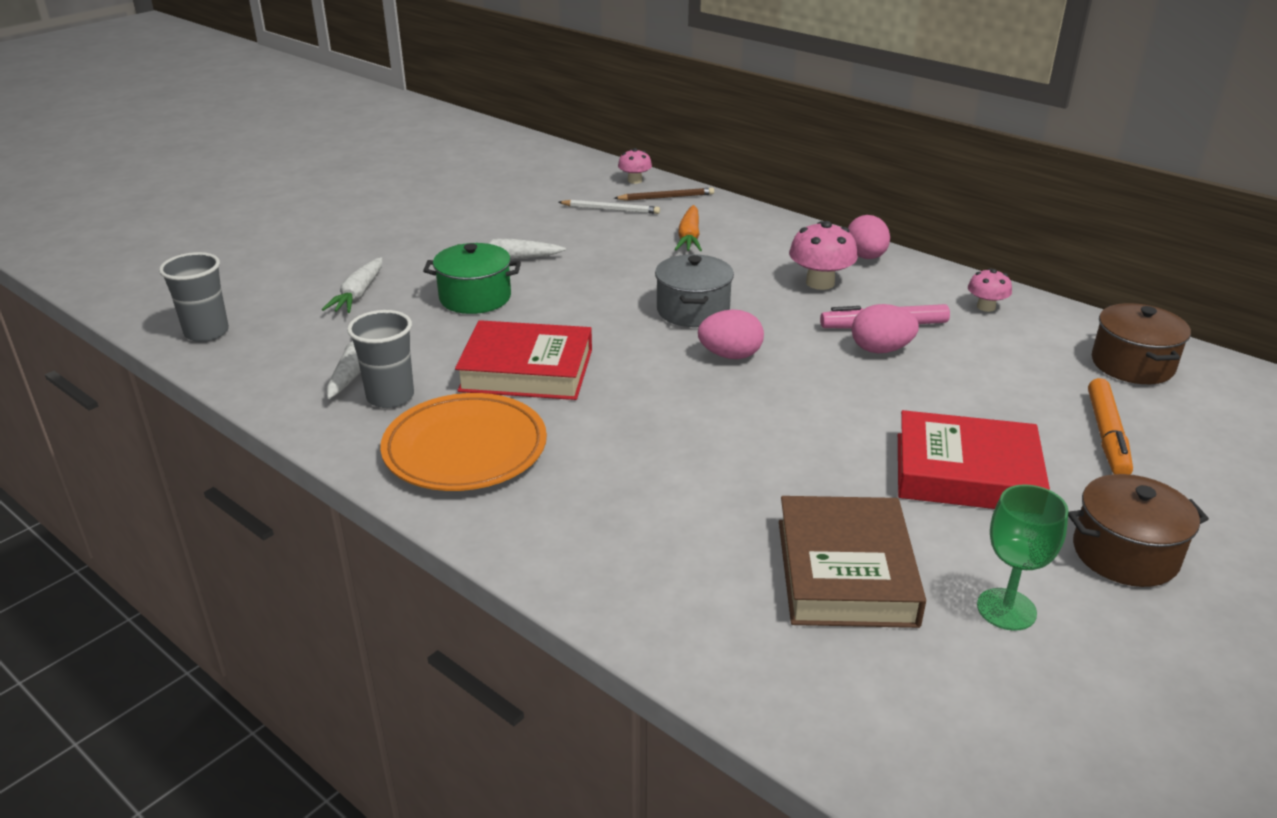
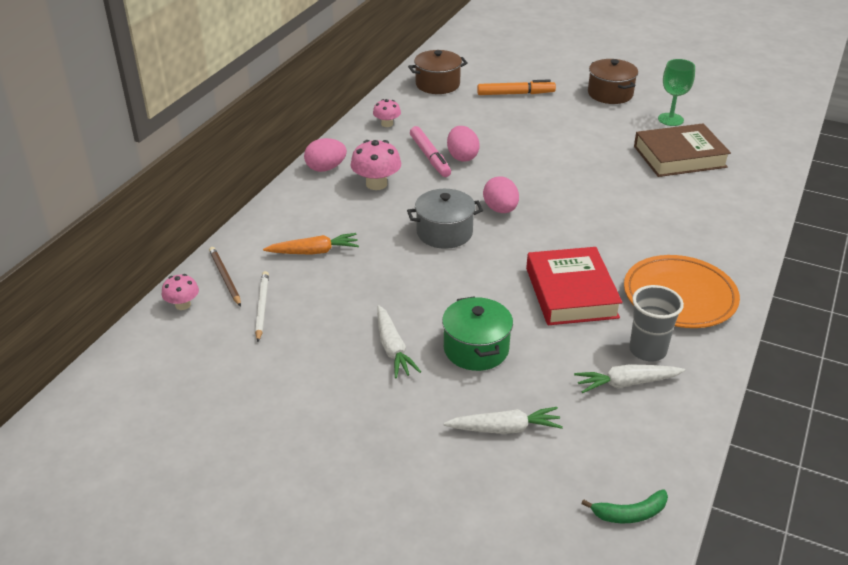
camera: 105 degrees left, 5 degrees up
(206, 332) = (630, 513): grey cup -> green banana
(966, 473) = (576, 129): red book -> none

